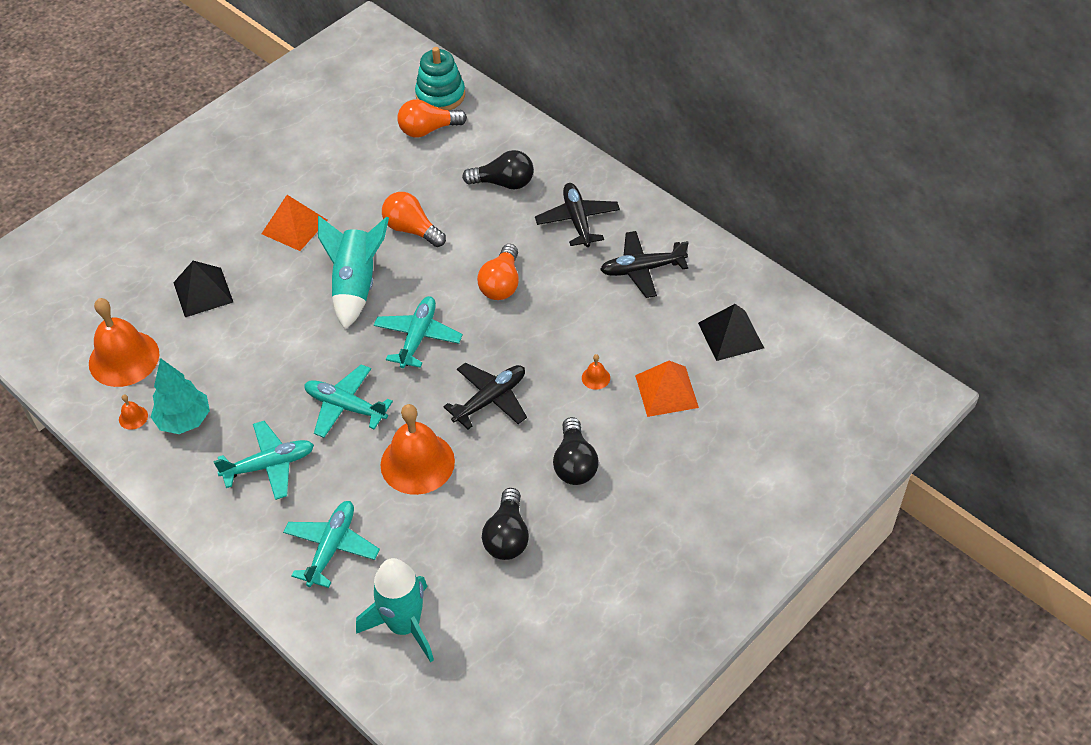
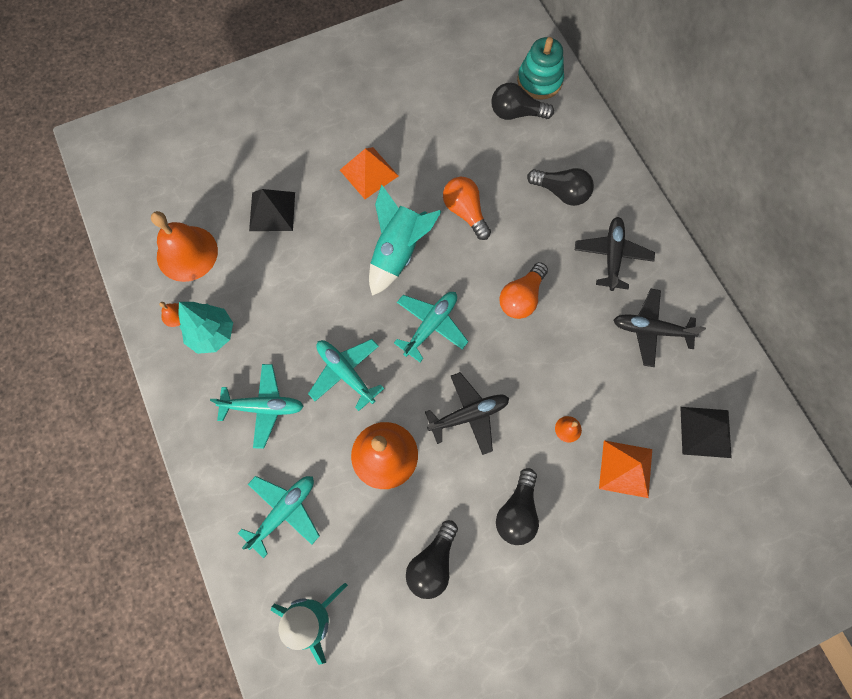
camera: 20 degrees right, 20 degrees up
(428, 130) = (516, 113): orange light bulb -> black light bulb

